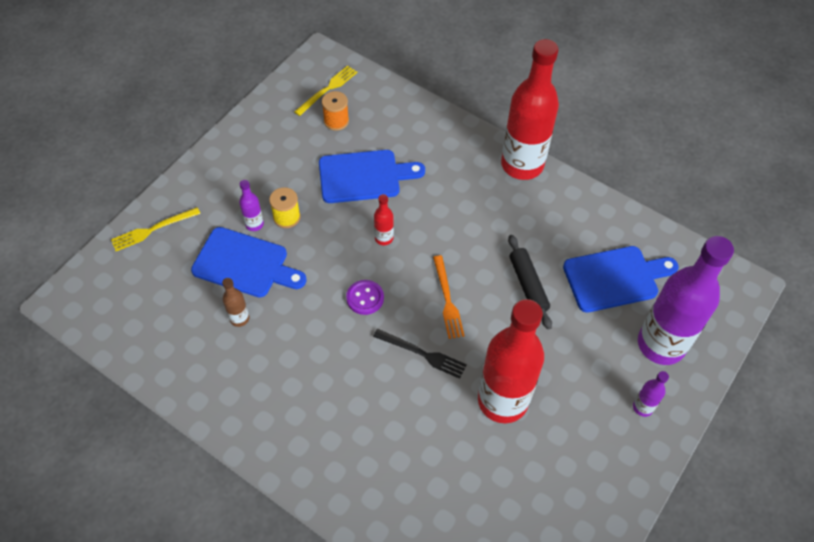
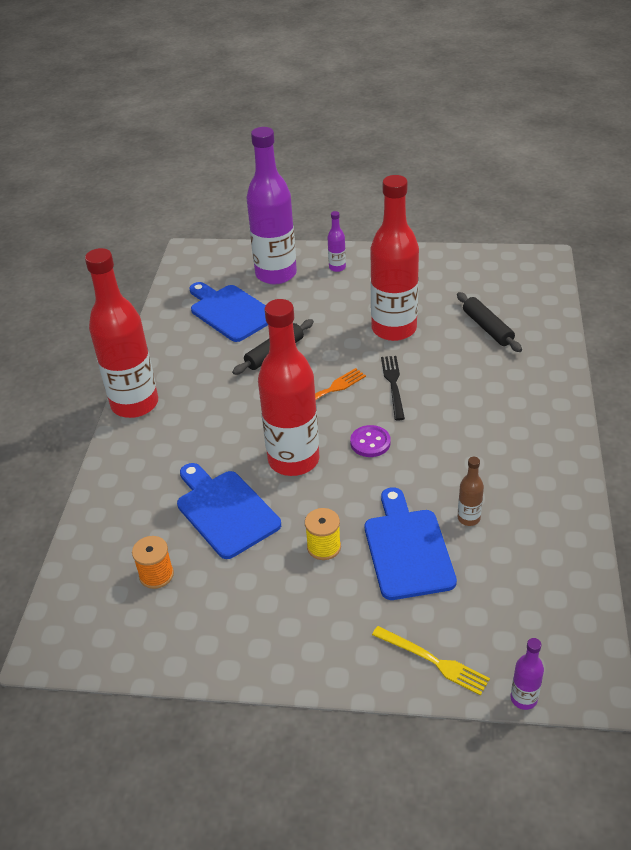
camera: 115 degrees left, 15 degrees down
(254, 224) = (353, 569): purple bottle -> purple bottle (523, 698)
(327, 89) = (107, 610): yellow fork -> none
(384, 238) = (293, 460): red bottle -> red bottle, size x2.44
(450, 488) = (487, 328): none -> black rolling pin

